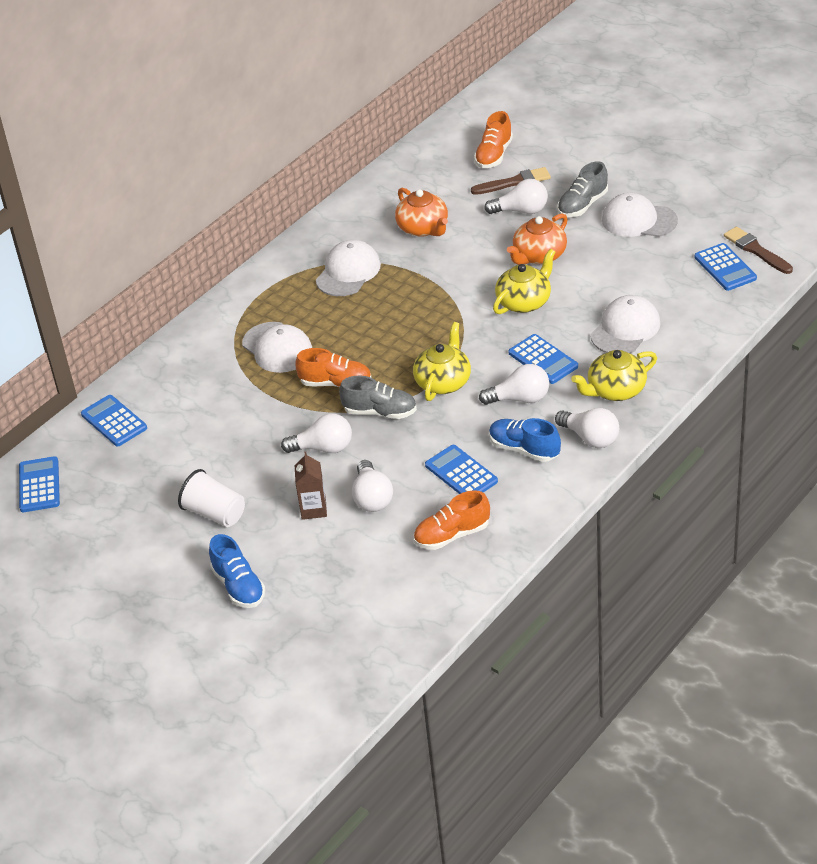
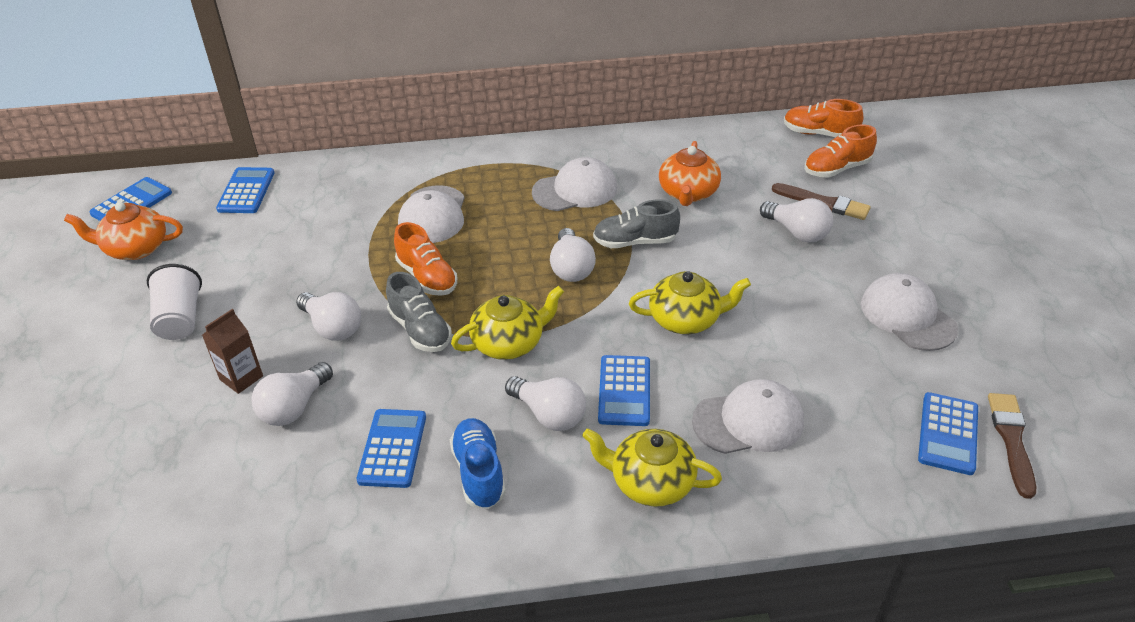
camera: 40 degrees right, 0 degrees up
(238, 586) = (89, 400): blue shoe -> none
(452, 535) = (292, 508): orange shoe -> orange shoe (819, 134)
(539, 255) = (758, 284): orange teapot -> orange teapot (135, 248)
(582, 205) = (866, 264): grey shoe -> grey shoe (635, 242)
(590, 438) = (555, 516): white light bulb -> white light bulb (571, 268)

